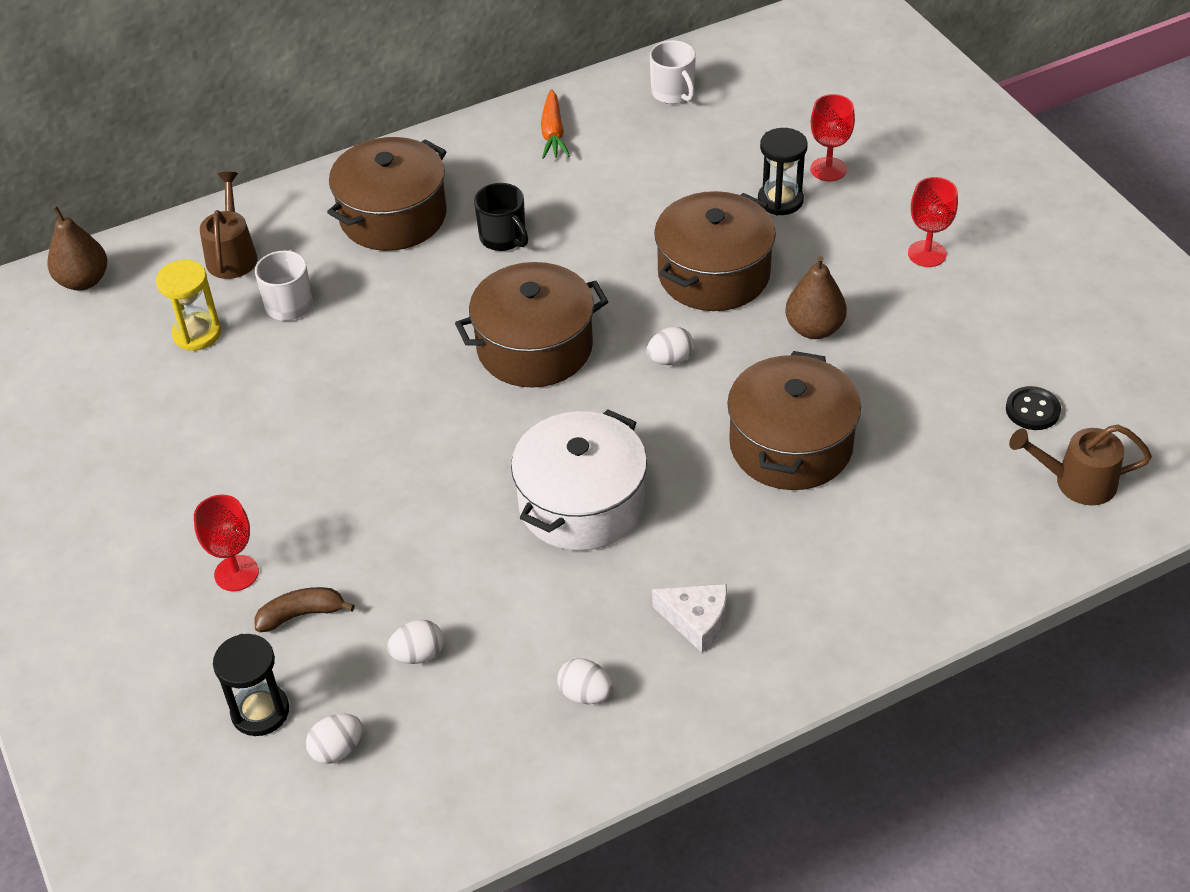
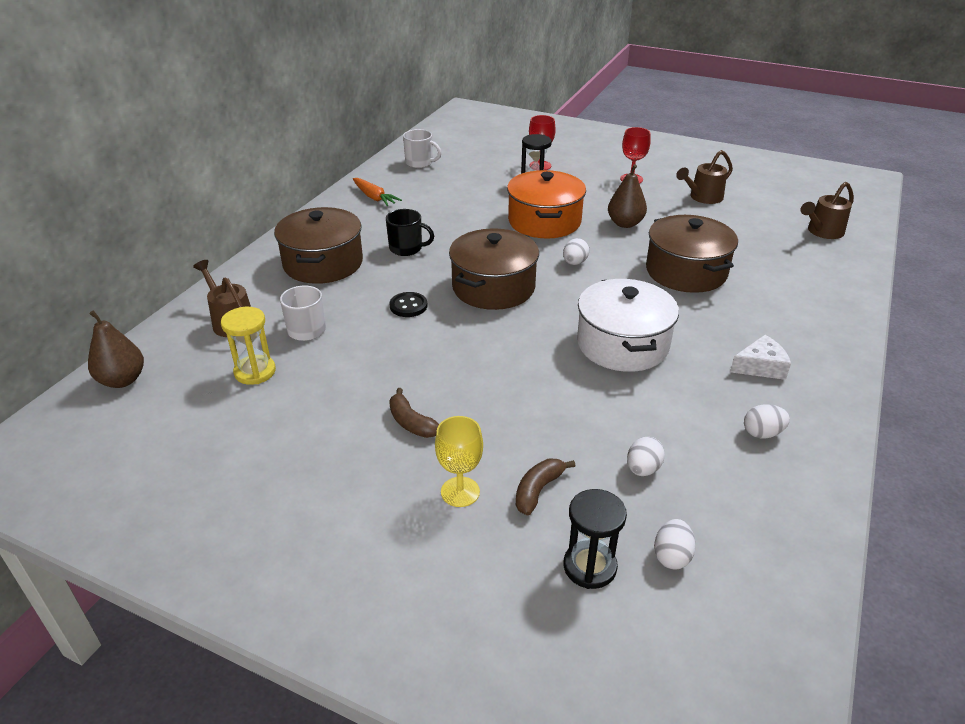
camera: 40 degrees left, 10 degrees down
(236, 573) = (460, 492): red goblet -> yellow goblet
(272, 475) = (411, 423): none -> brown banana
(713, 274) = (544, 221): brown pot -> orange pot
(985, 336) = (702, 198): none -> brown watering can
(1032, 410) = (763, 215): black button -> black button (408, 306)

